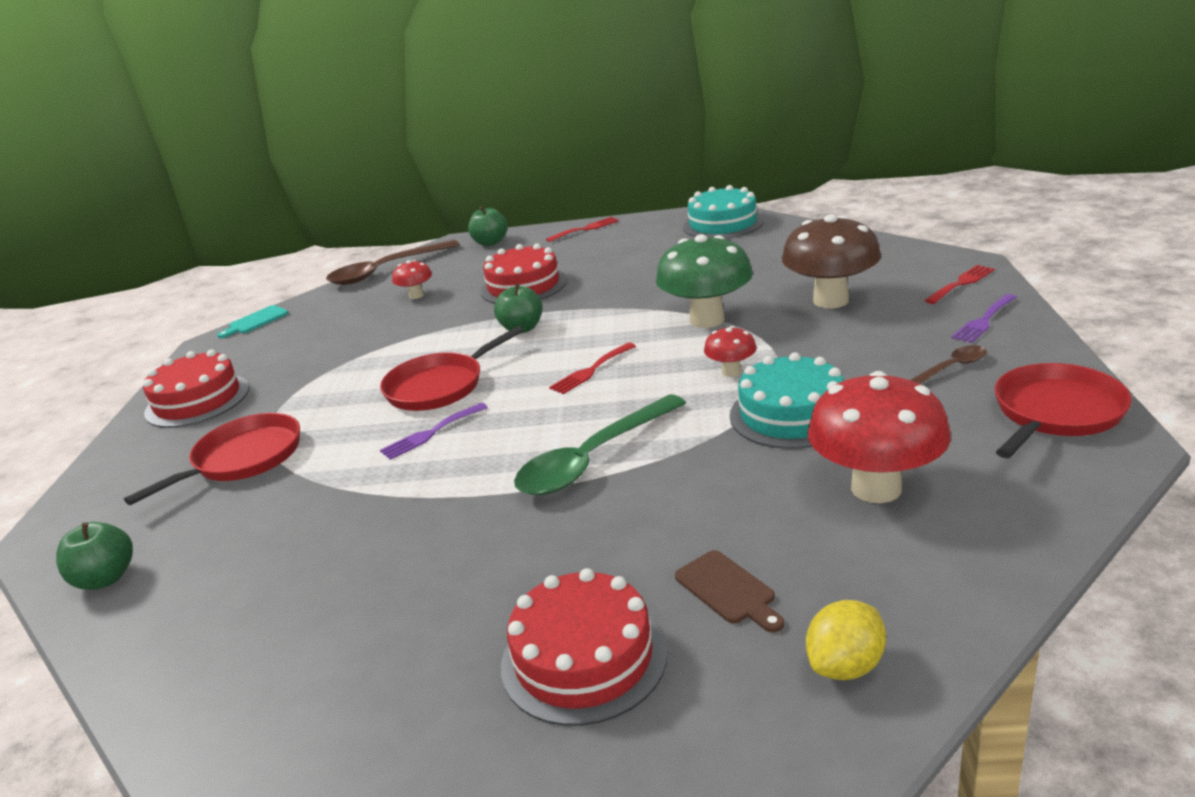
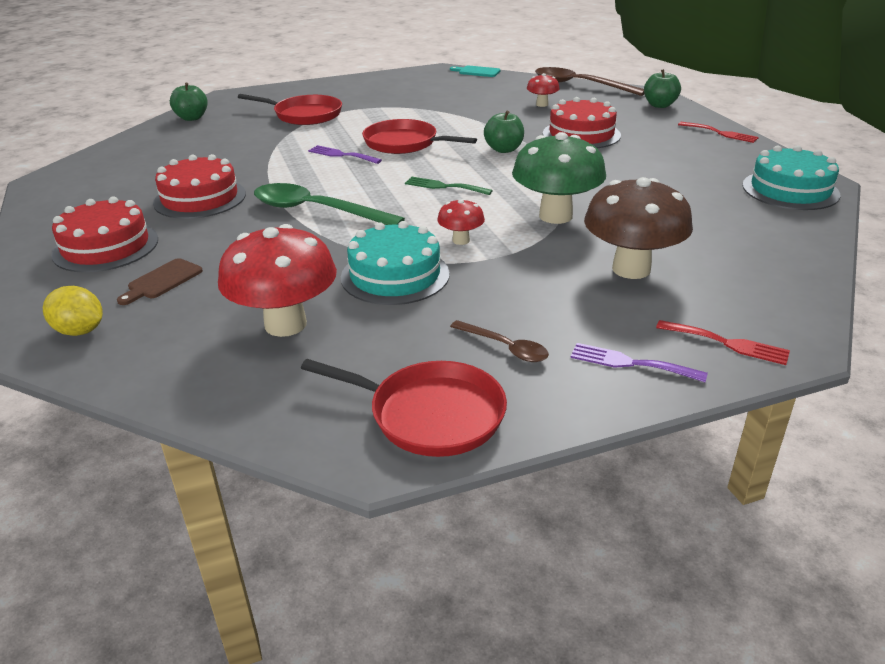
camera: 65 degrees right, 5 degrees up
(197, 400) = (369, 86): red cake -> red cake (200, 198)
(591, 371) = (444, 186): red fork -> green fork

